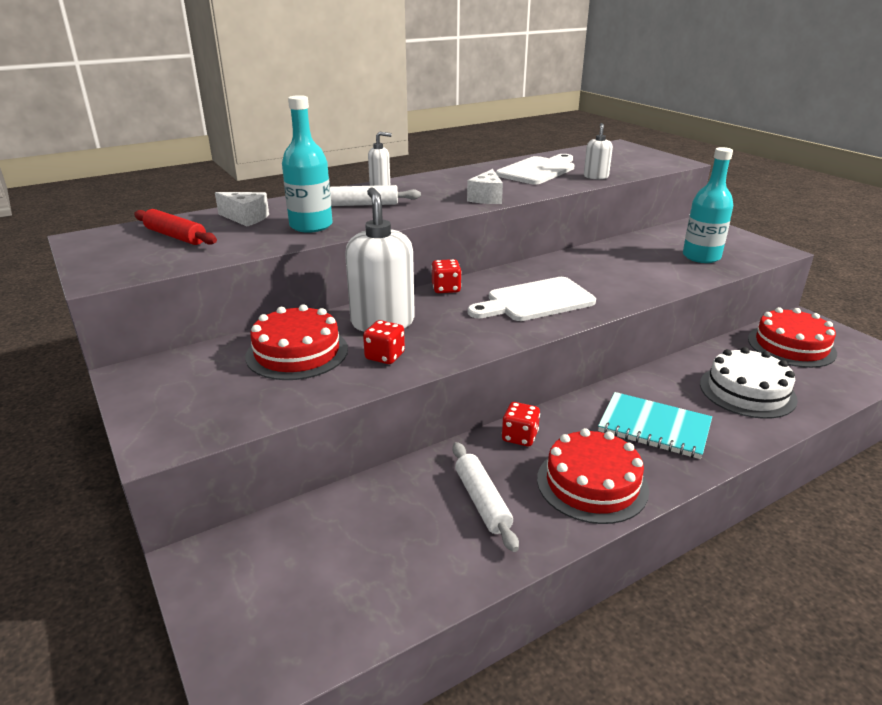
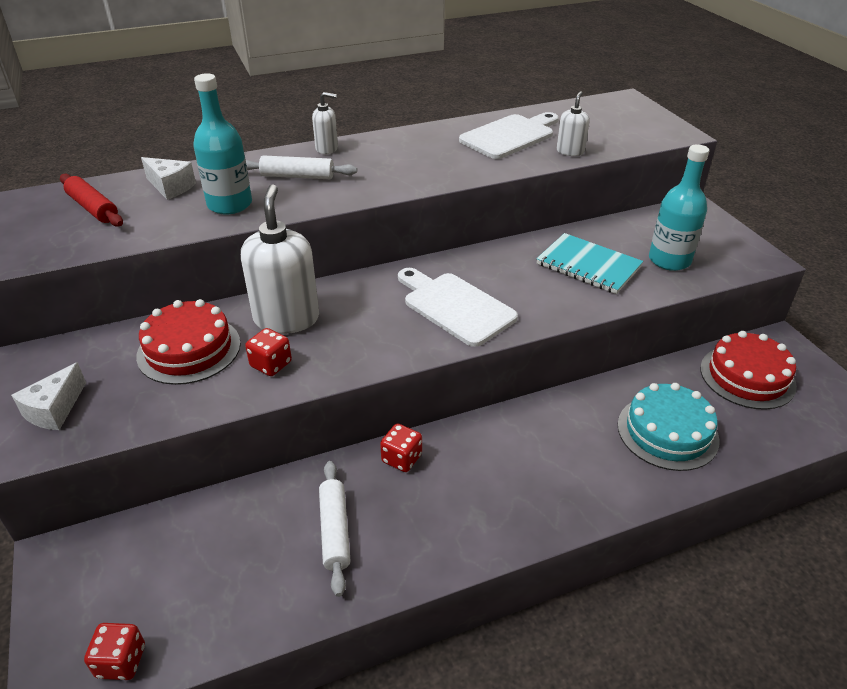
camera: 10 degrees right, 10 degrees up
(446, 289) = (369, 279): red dice -> red dice (121, 661)
(486, 198) = (431, 177): white cheese -> white cheese (55, 410)
(535, 301) = (455, 306): white cutting board -> white cutting board turned 60 degrees clockwise
(592, 484) = (451, 526): red cake -> none
(654, 427) = (545, 466): turquoise notebook -> turquoise notebook (588, 266)
(747, 391) = (667, 432): white cake -> turquoise cake

